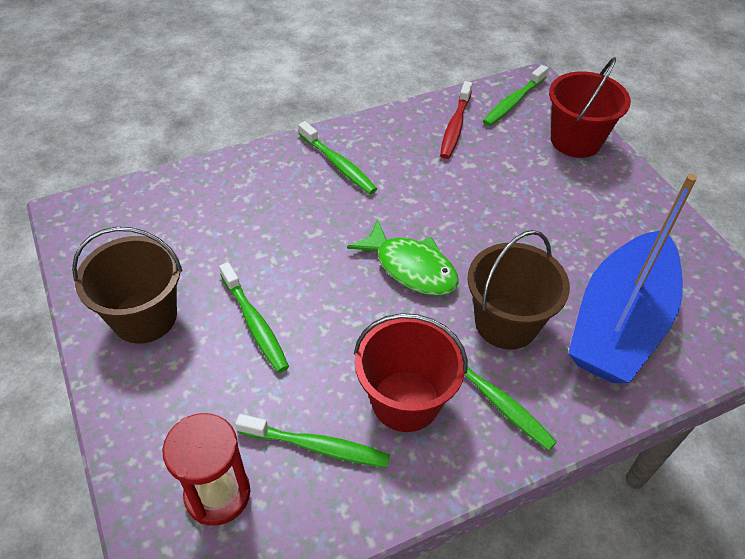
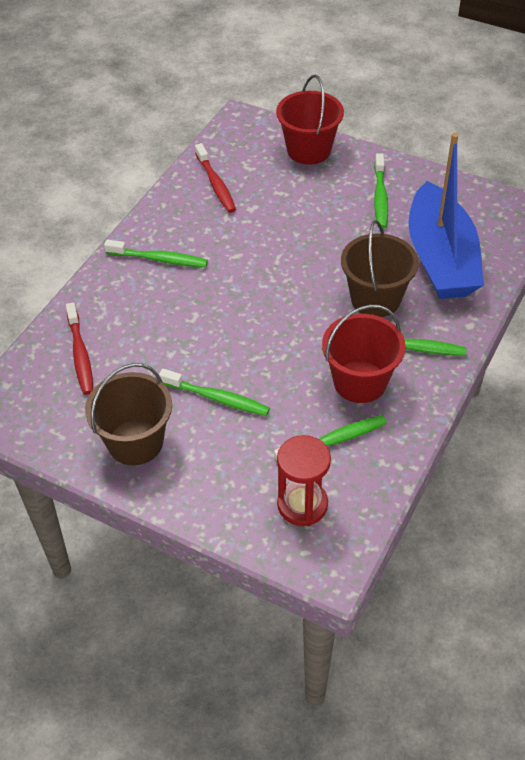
camera: 35 degrees left, 0 degrees up
(187, 208) = (80, 355): none -> red toothbrush
(411, 268) = (283, 300): green fish -> none
(513, 102) = (239, 143): green toothbrush -> green toothbrush (380, 197)

